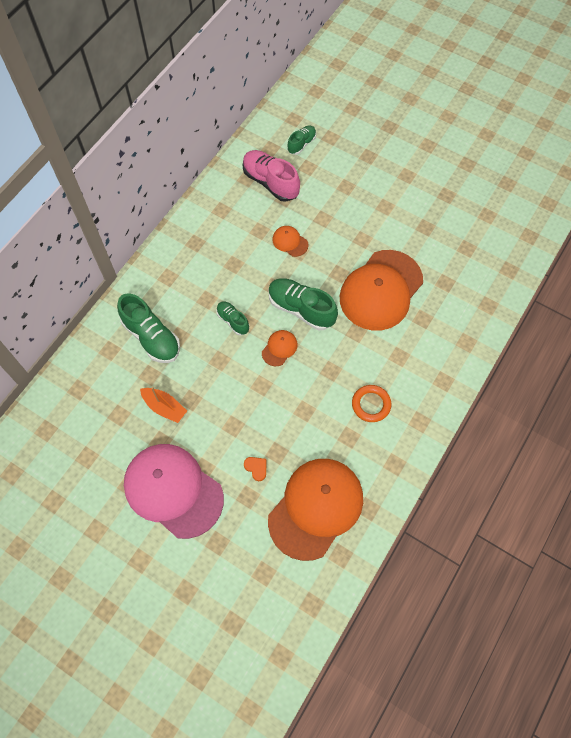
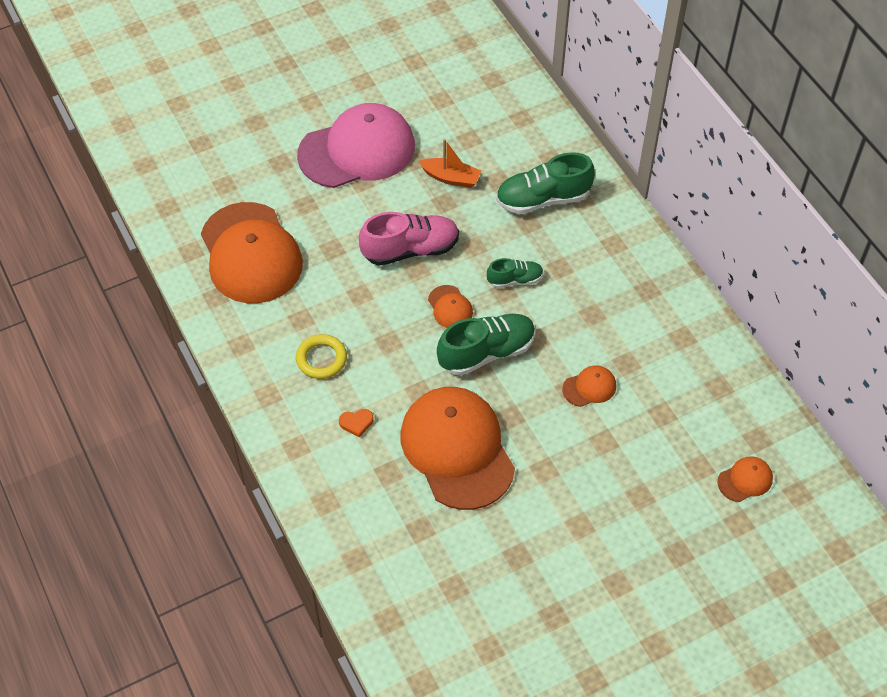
camera: 120 degrees right, 10 degrees down
(164, 407) = (451, 178): orange boat -> orange boat turned 135 degrees counterclockwise
(256, 468) = (329, 224): orange heart -> orange heart (356, 423)
(270, 182) = (697, 411): pink shoe -> pink shoe (410, 250)
(301, 144) = (745, 480): green shoe -> orange cap
(371, 404) = (321, 359): orange ring -> yellow ring

